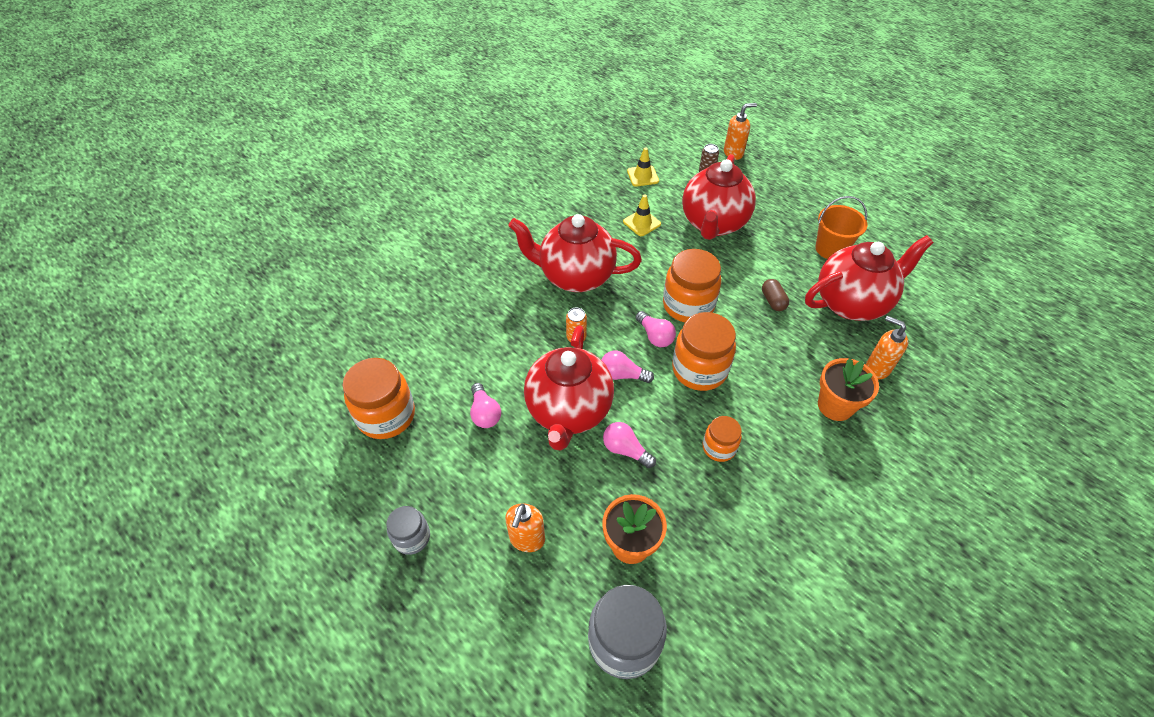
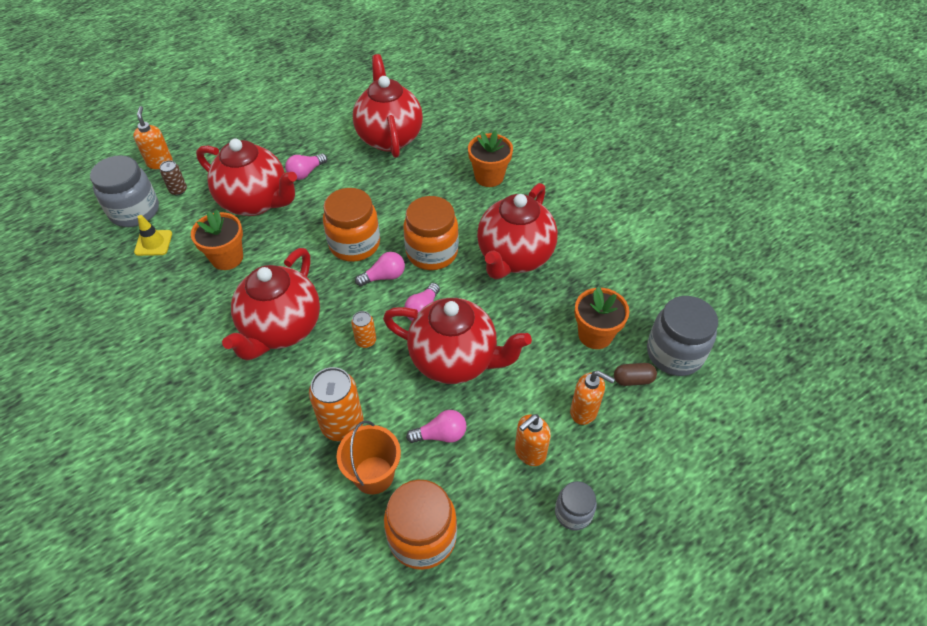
camera: 80 degrees left, 0 degrees up
(486, 339) = (342, 424): none -> orange can
(625, 450) = (505, 322): pink light bulb -> pink light bulb (306, 173)
(641, 223) = (227, 258): yellow traffic cone -> orange flower pot
(672, 156) = (134, 211): none -> grey jar
(719, 447) = (514, 257): orange jar -> red teapot
(773, 301) = (370, 184): brown capsule -> brown capsule (633, 379)
(830, 249) = (324, 132): orange bucket -> orange bucket (373, 475)
(877, 368) = (460, 143): orange soap dispenser -> orange soap dispenser (529, 453)

